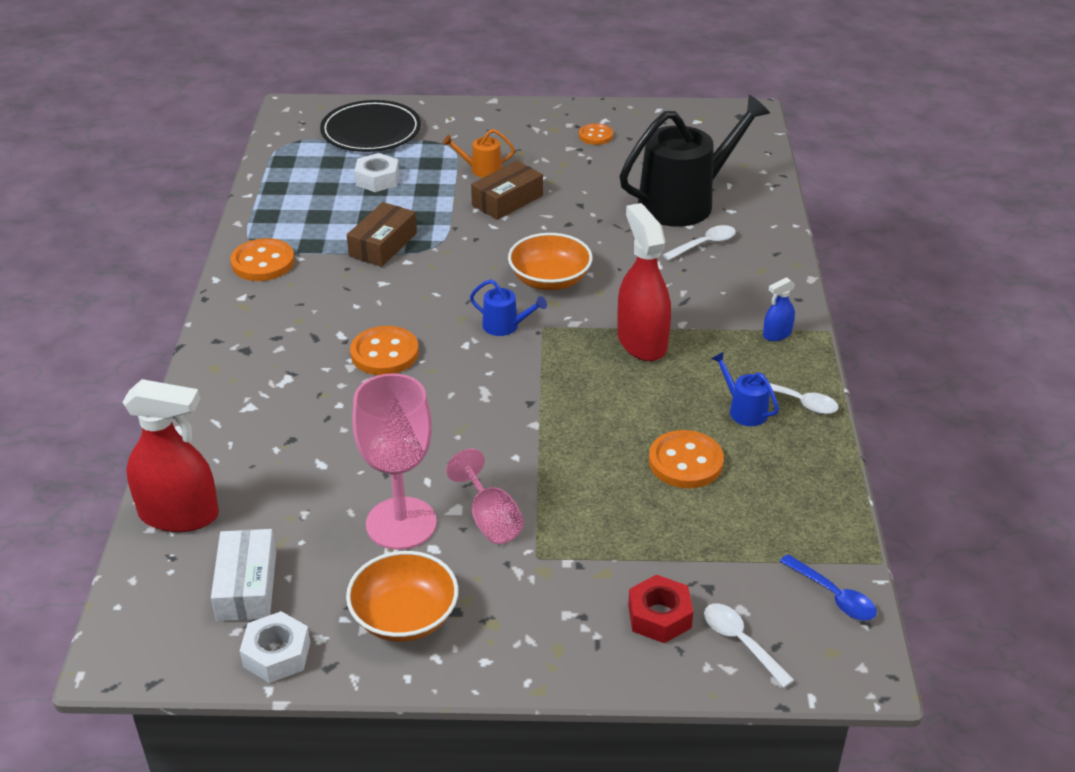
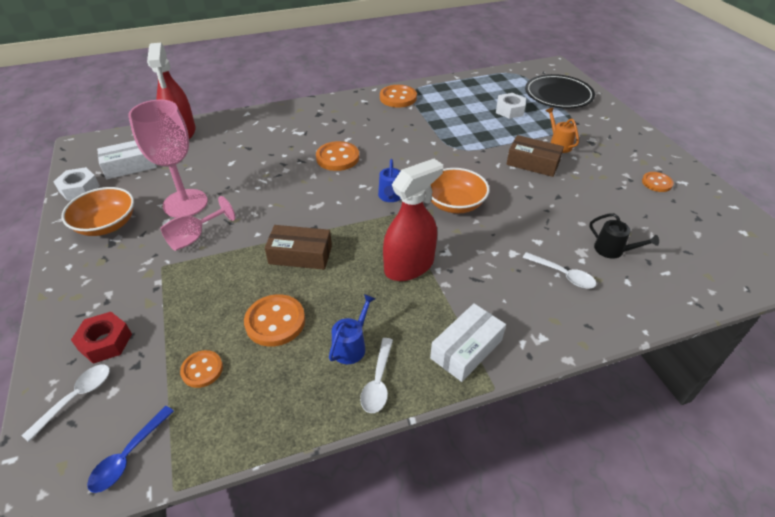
camera: 70 degrees right, 5 degrees up
(383, 245) = (443, 130): brown box -> brown box (300, 255)
(684, 202) = (612, 250): black watering can -> black watering can, size x0.43
(736, 530) = (202, 370): none -> orange button
(777, 334) = (466, 349): blue spray bottle -> white box

